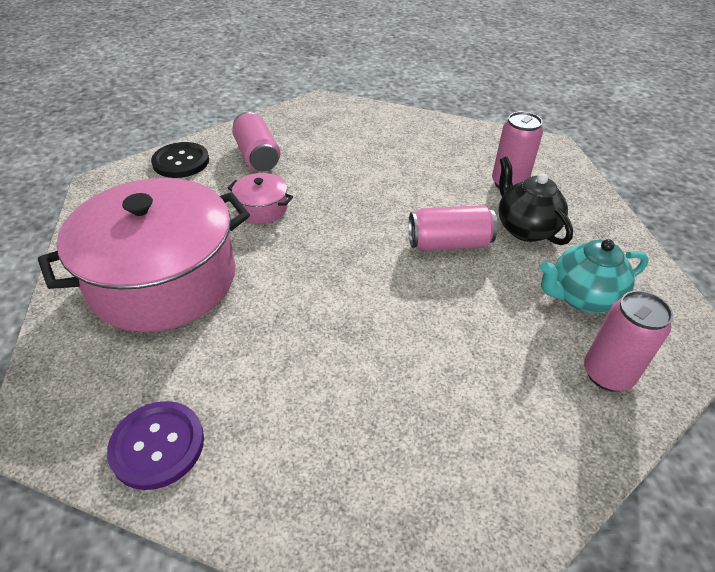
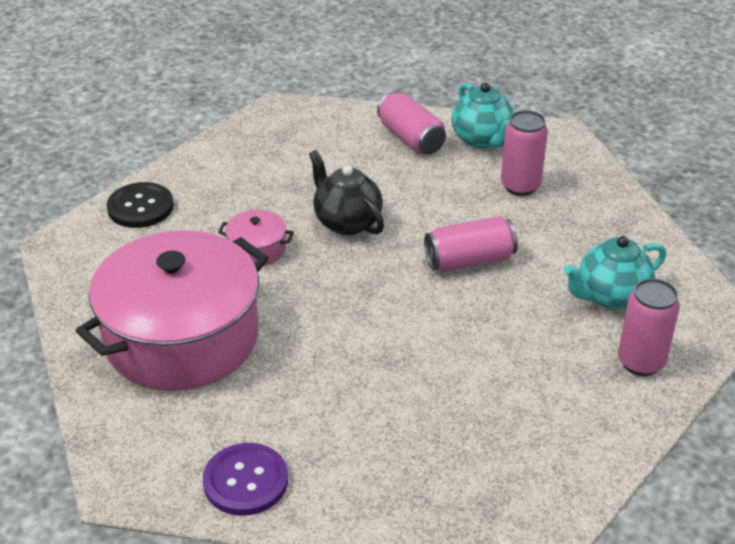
camera: 10 degrees left, 5 degrees down
(257, 156) = (228, 189): pink can -> pink can (410, 139)
(482, 142) = (482, 140): none -> turquoise teapot
(525, 228) = (545, 234): black teapot -> black teapot (346, 222)

